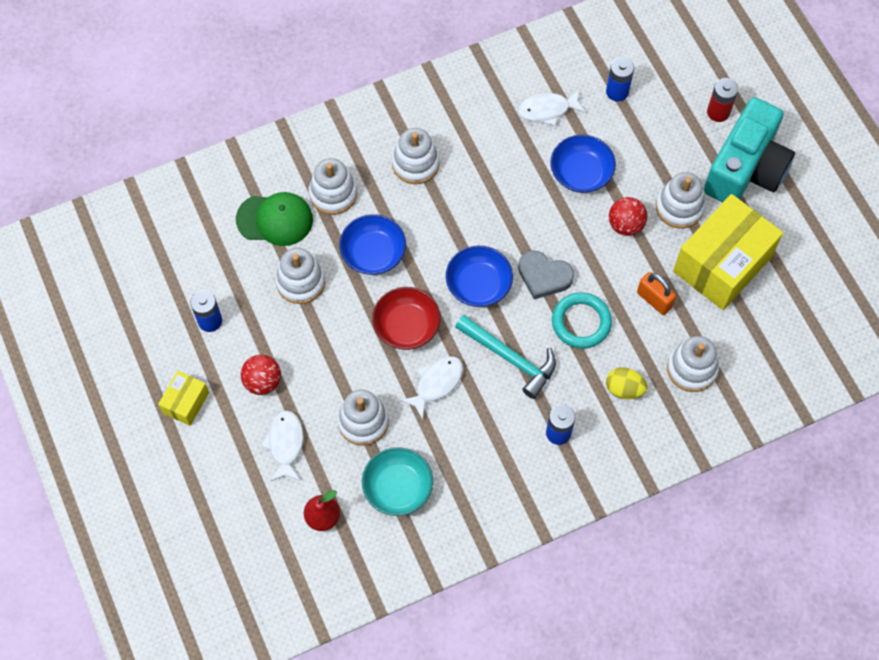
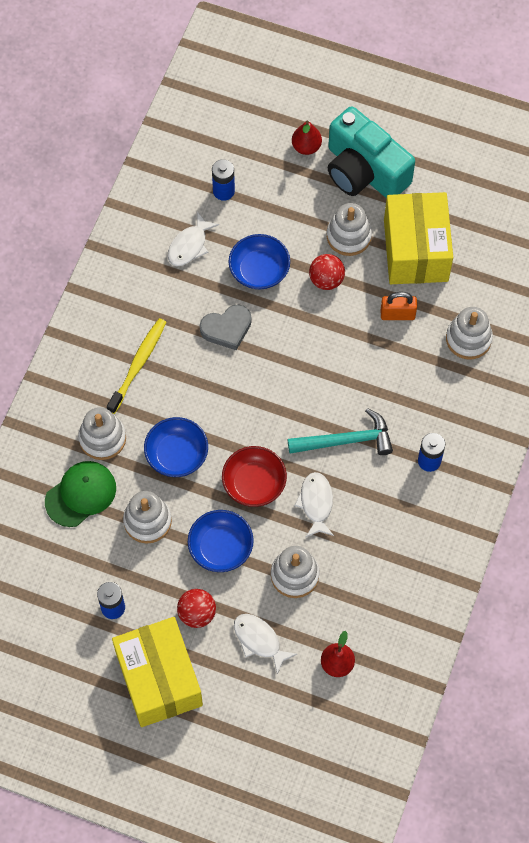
camera: 45 degrees left, 0 degrees up
(186, 403) = (159, 679): yellow box -> yellow box, size x2.11
(398, 488) = (365, 596): turquoise bowl -> none
(415, 163) = (138, 365): white stacking toy -> yellow toothbrush
(478, 285) = (272, 410): blue bowl -> blue bowl (221, 547)
(544, 276) = (309, 364): grey heart -> grey heart (227, 328)
(581, 322) = (366, 373): turquoise ring -> none
(624, 389) = (440, 392): yellow egg -> none
(718, 112) = (306, 147): red battery -> red pear
(746, 168) = (364, 171): turquoise camera -> turquoise camera turned 150 degrees clockwise

